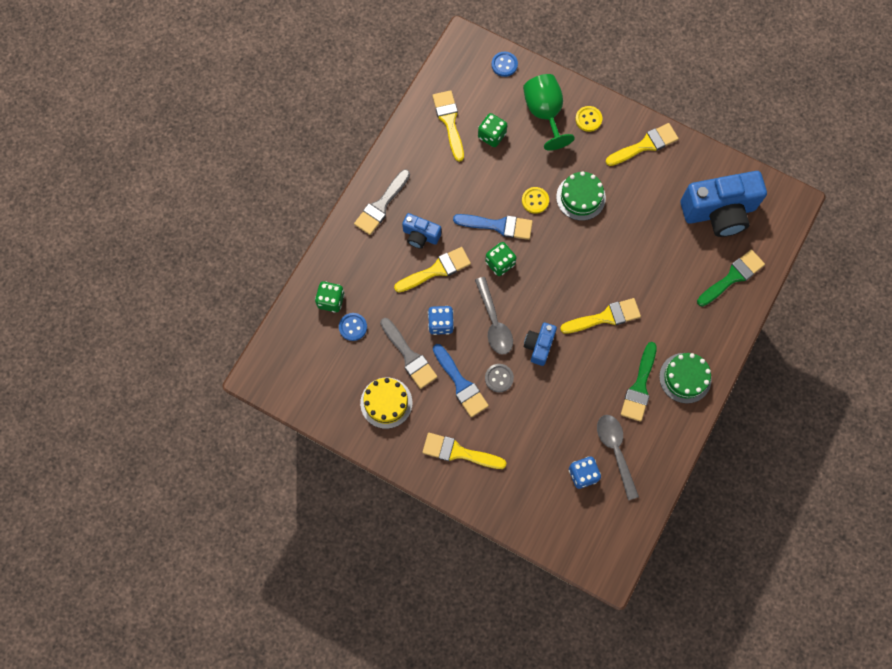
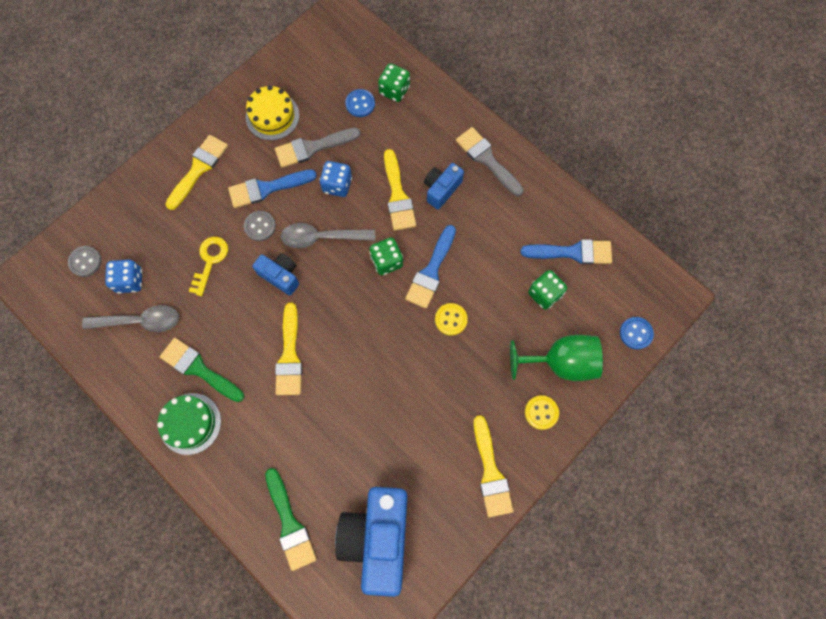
camera: 105 degrees right, 0 degrees up
(449, 121) = (572, 252): yellow brush -> blue brush
(543, 410) = (210, 261): none -> yellow key
(577, 521) = (85, 262): none -> grey button
(580, 197) = (441, 372): green cake -> none

